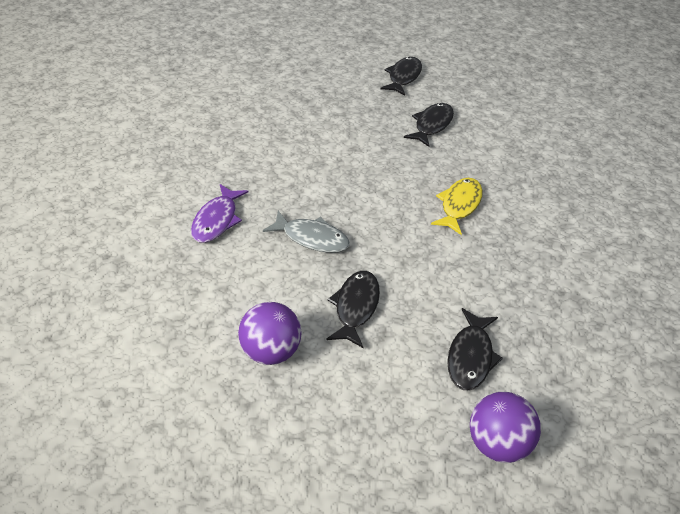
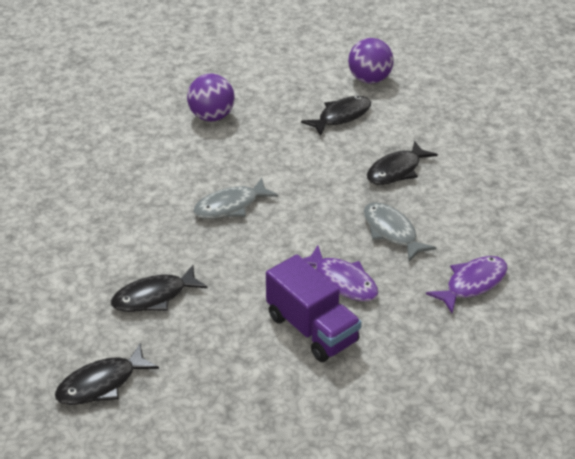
camera: 145 degrees left, 5 degrees down
(271, 351) = (481, 169): purple ball -> purple ball (212, 117)
(312, 145) = (312, 329): none -> purple truck
(318, 183) = (342, 281): none -> purple fish
(459, 205) = (230, 206): yellow fish -> grey fish

